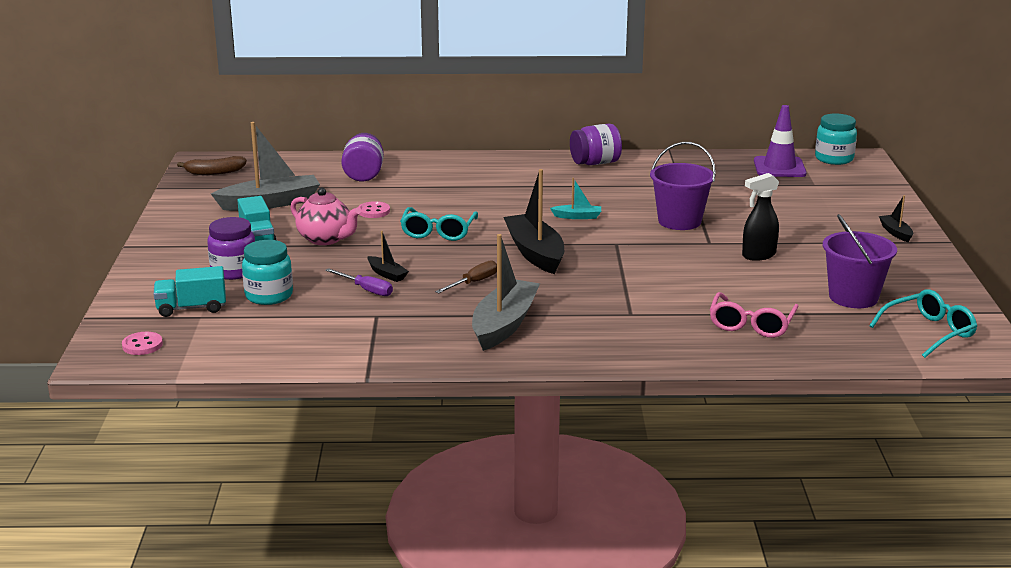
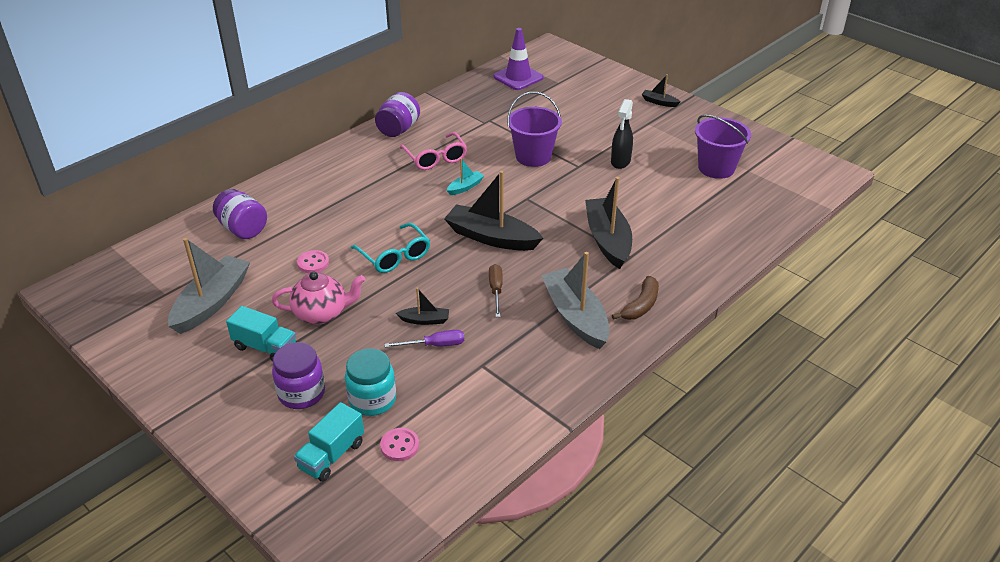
camera: 45 degrees left, 15 degrees up
(142, 345) = (357, 523): pink button -> pink button (399, 446)
(214, 172) = (101, 296): brown banana -> brown banana (640, 305)
(633, 296) = (607, 240): none -> black boat
(751, 325) = (703, 223): pink glasses -> pink glasses (435, 158)
(834, 159) = (537, 54): turquoise jar -> none
(929, 332) = (787, 174): turquoise glasses -> none

